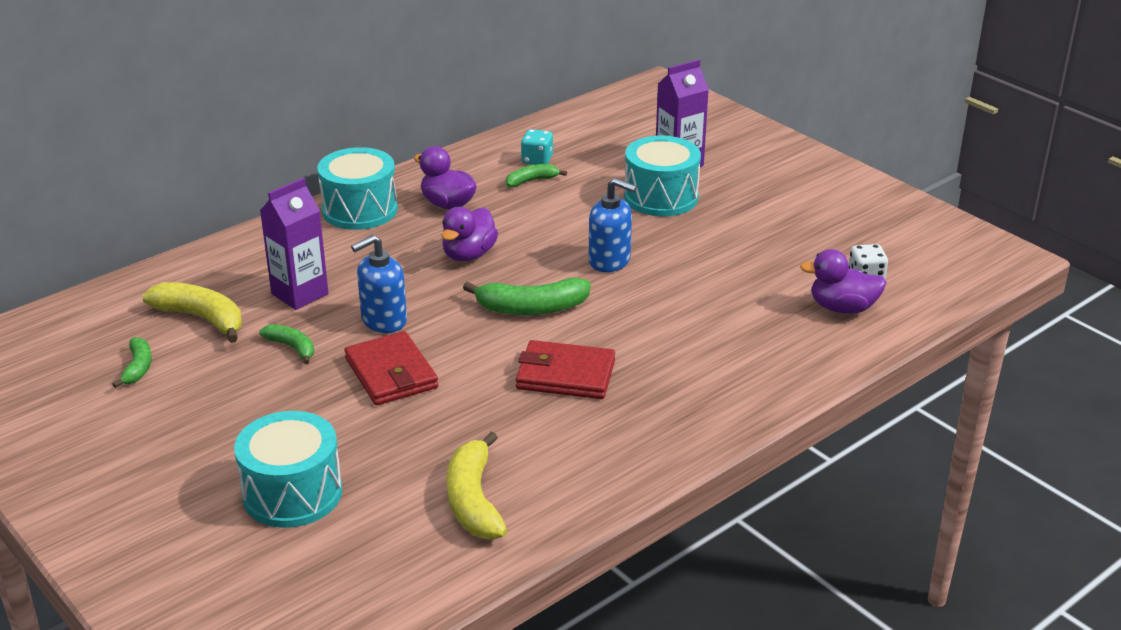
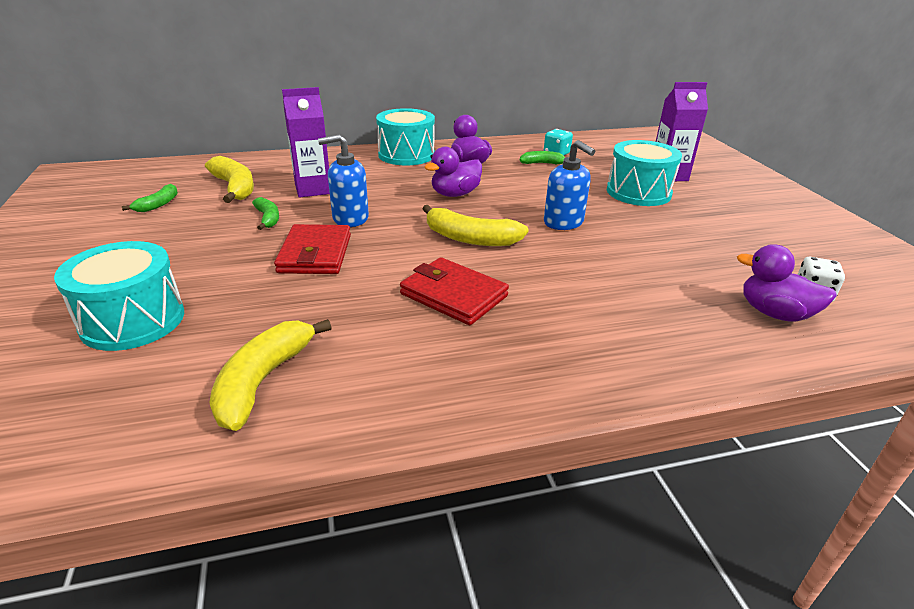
camera: 25 degrees right, 0 degrees up
(532, 308) = (470, 238): green banana -> yellow banana

